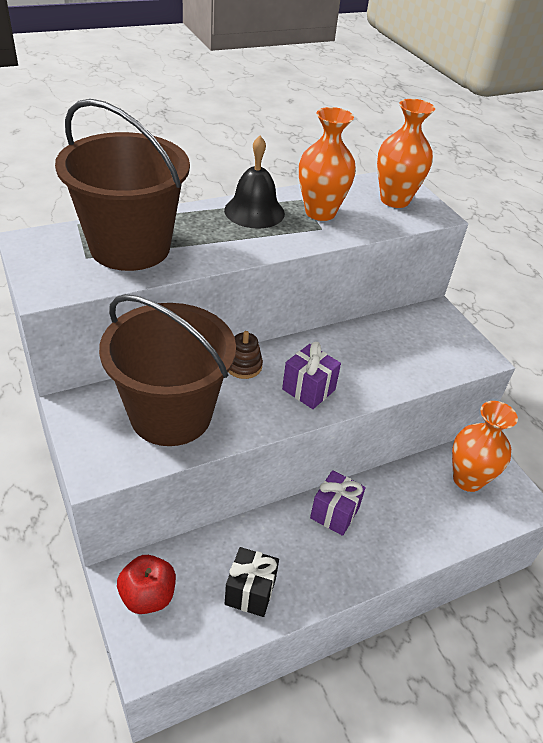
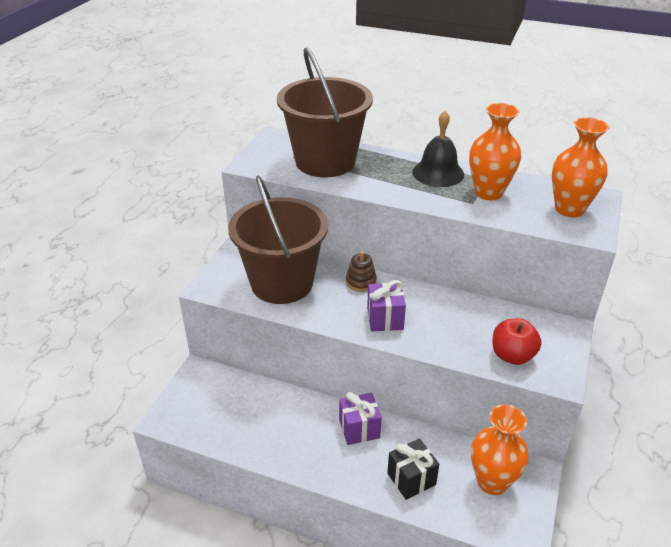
camera: 50 degrees right, 5 degrees down
(148, 596) = (200, 390): red apple -> red apple (512, 356)
(250, 591) = (253, 430): black gift -> black gift (411, 479)

